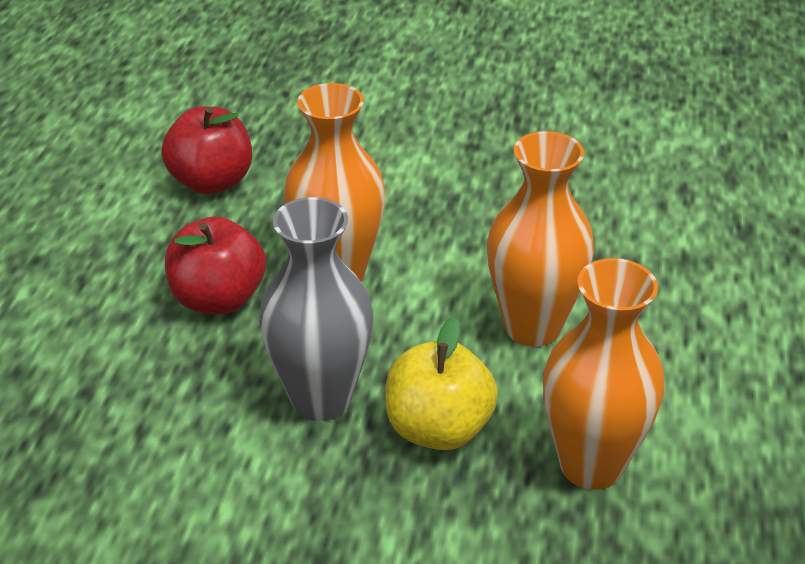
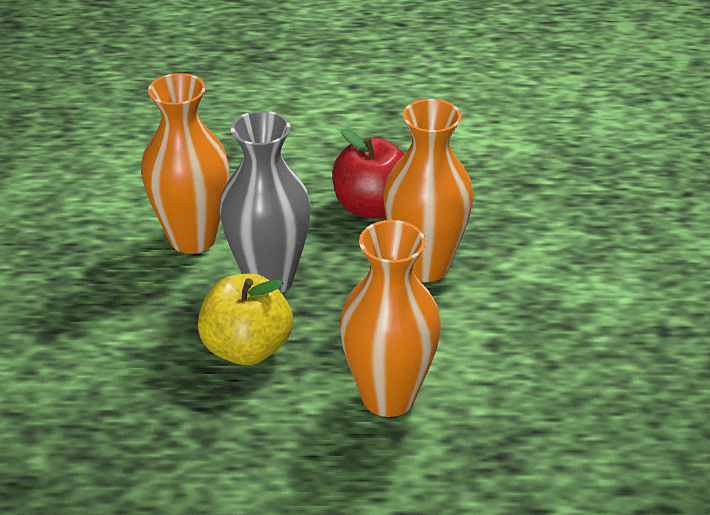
camera: 80 degrees right, 0 degrees up
(211, 182) = (524, 175): red apple -> none
(591, 465) = (218, 447): orange vase -> orange vase (192, 238)

